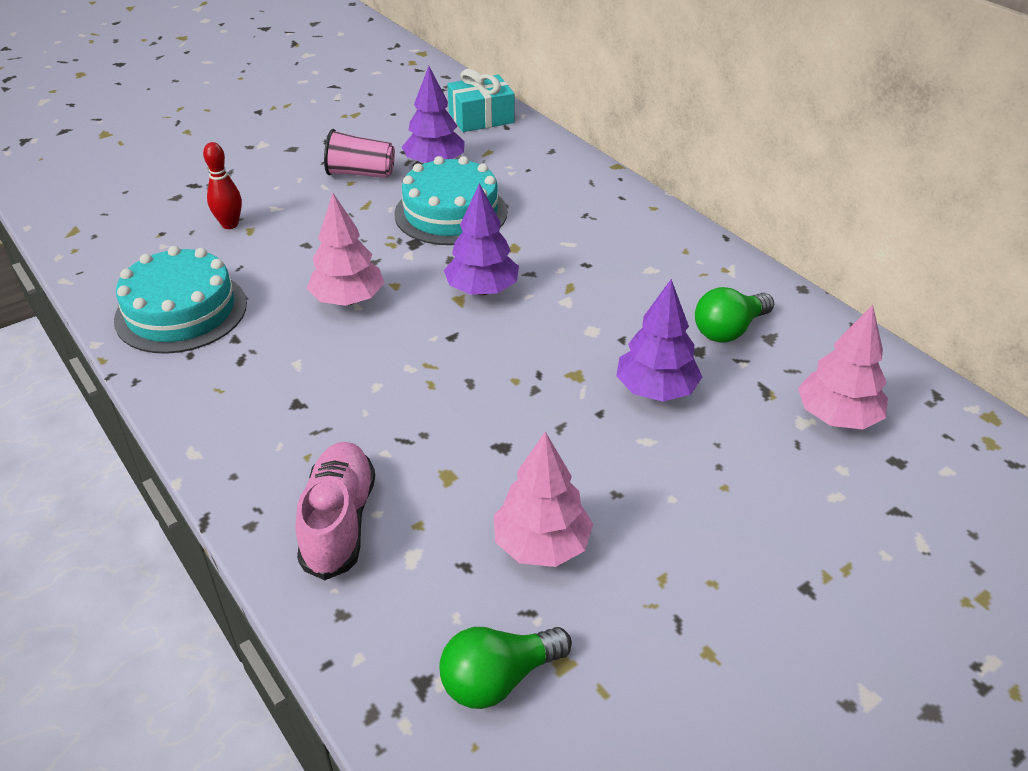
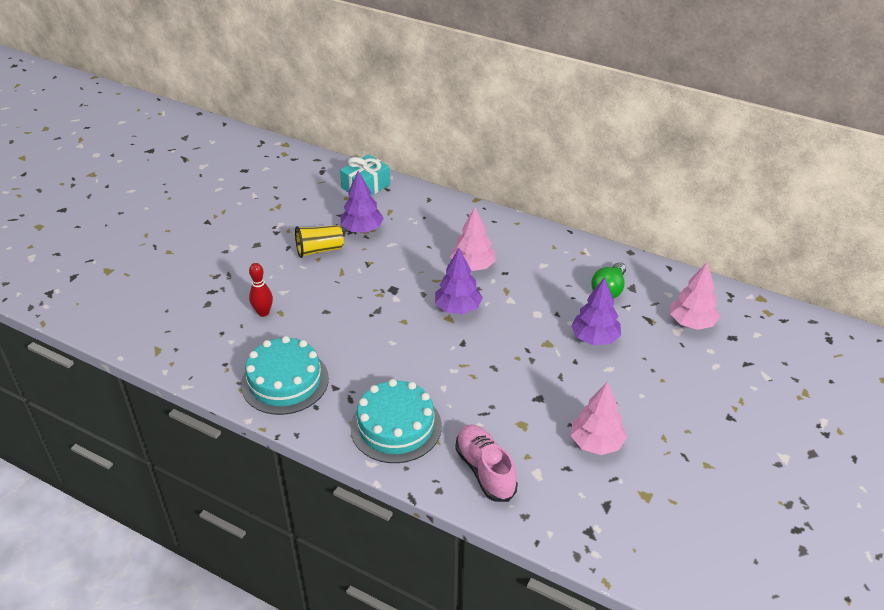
camera: 25 degrees left, 0 degrees up
(348, 300) = (383, 340): pink tree -> pink tree (473, 266)
(361, 173) = (319, 250): pink cup -> yellow cup
(451, 213) = (399, 262): turquoise cake -> turquoise cake (396, 426)
(498, 679) = (623, 515): green light bulb -> none

